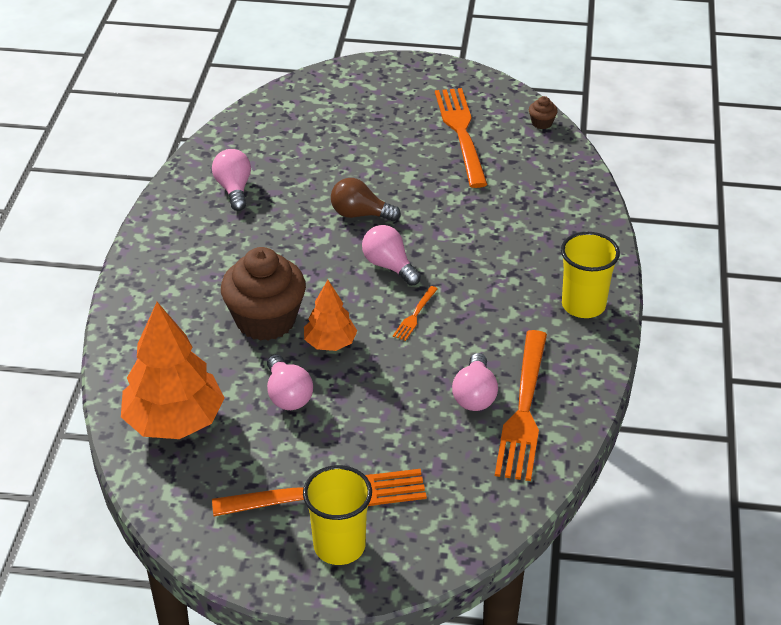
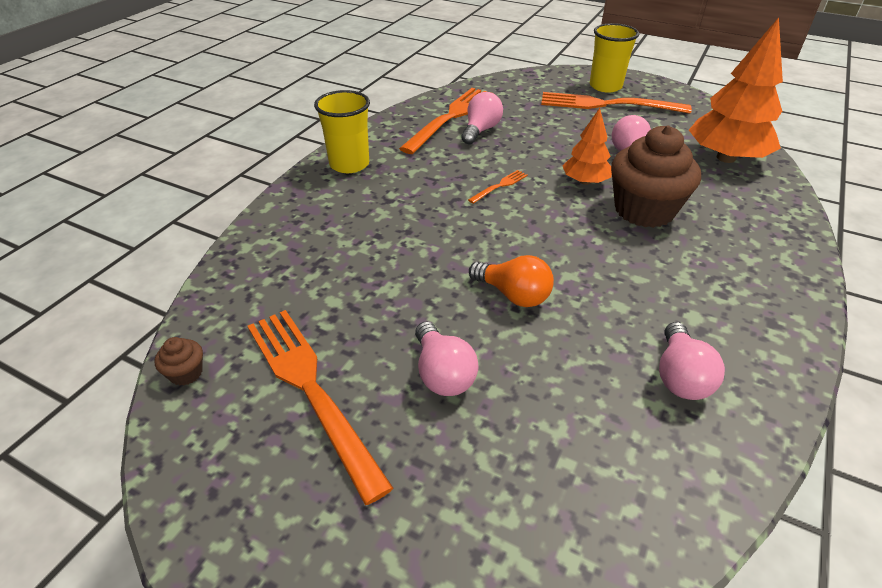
camera: 160 degrees left, 0 degrees up
(360, 214) = (513, 295): brown light bulb -> orange light bulb
(389, 266) = (504, 231): pink light bulb -> pink light bulb (442, 374)
(461, 132) = (310, 389): orange fork -> orange fork turned 135 degrees clockwise

